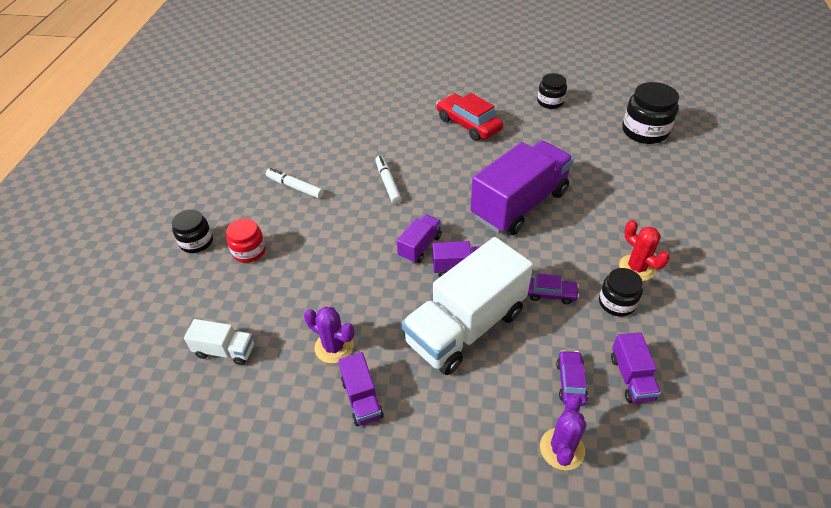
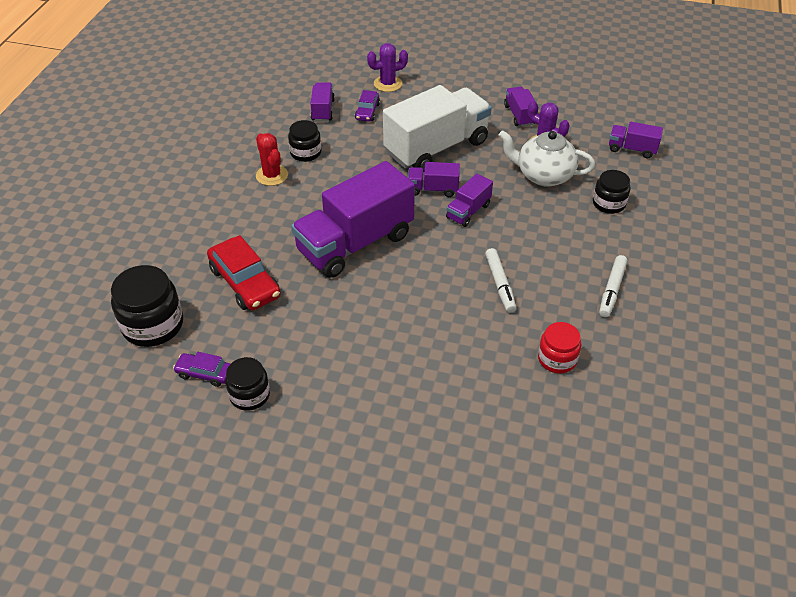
camera: 175 degrees left, 0 degrees up
(196, 242) = (700, 237): black jar -> black jar (609, 203)
(225, 351) = (632, 149): white truck -> purple truck
(249, 251) = (641, 223): red jar -> red jar (557, 359)
(295, 187) = (612, 290): white marker -> white marker turned 75 degrees clockwise
(339, 299) = (543, 175): none -> white teapot
(468, 124) = (383, 364): red car -> red car (245, 283)
(550, 294) = (358, 163): purple car -> purple car (205, 373)
(562, 449) = (388, 84): purple cactus -> purple cactus turned 45 degrees clockwise

